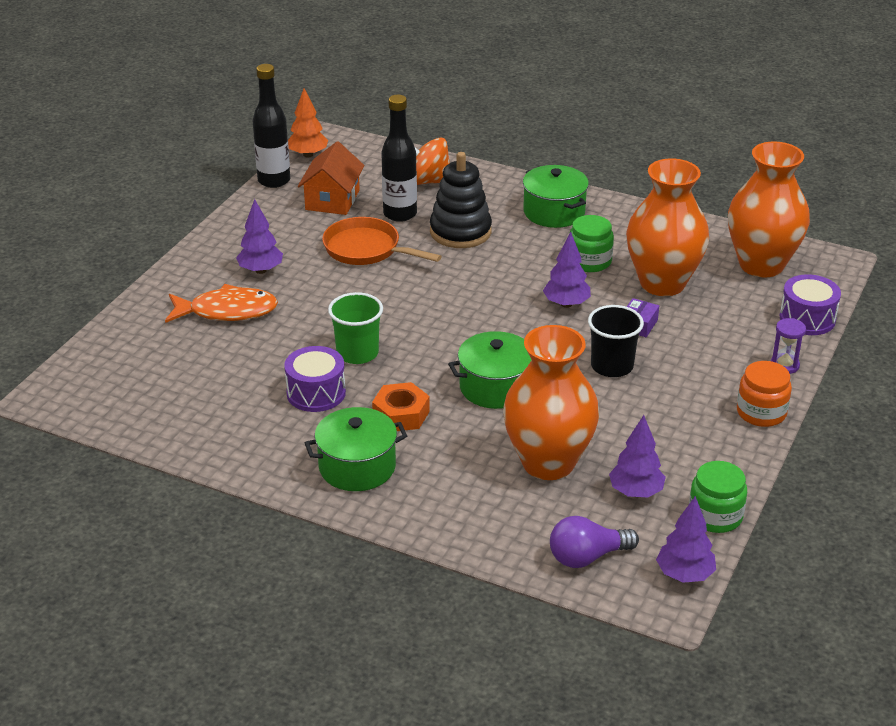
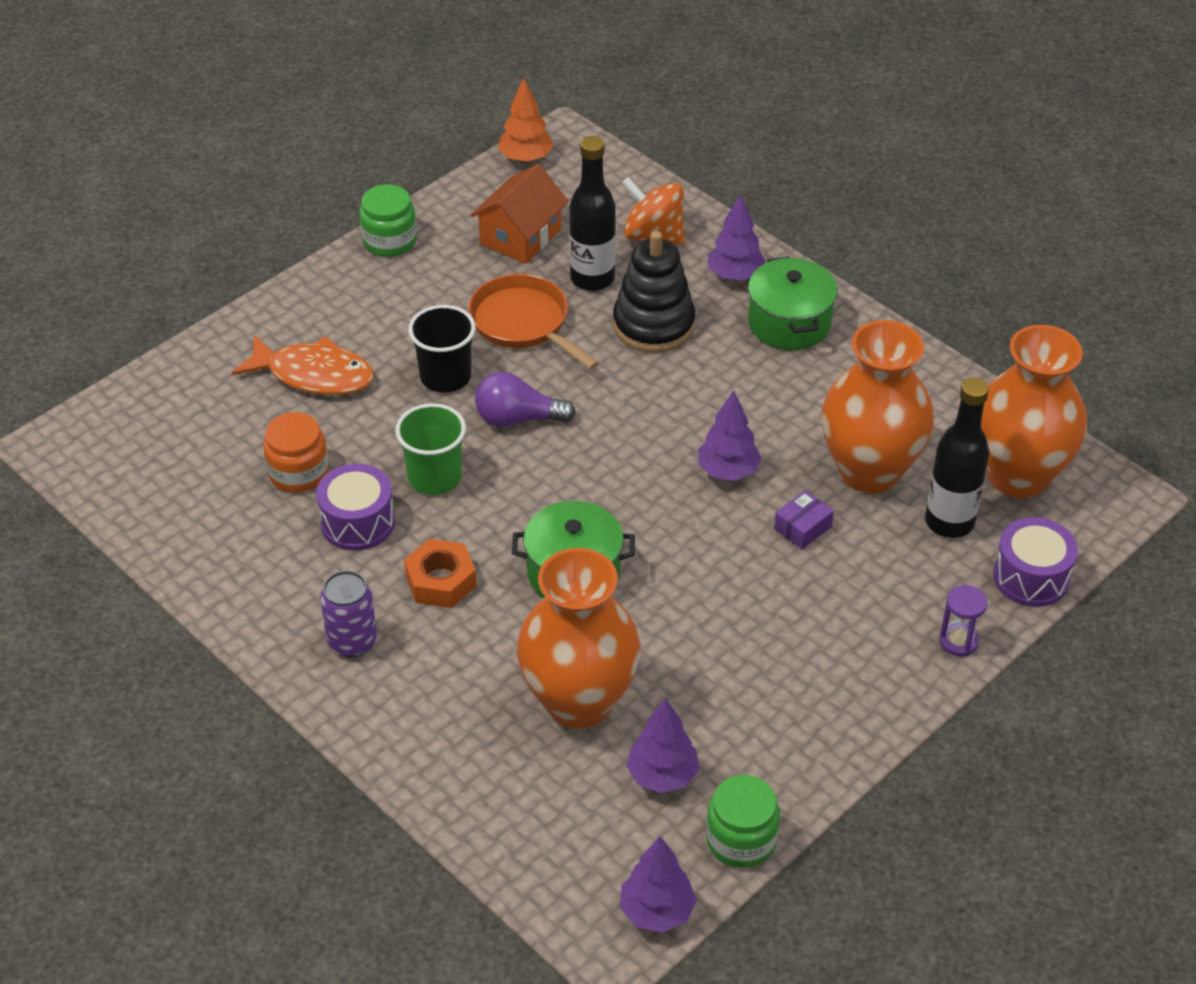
camera: 20 degrees right, 10 degrees up
(261, 270) = (382, 324): purple tree -> purple tree (735, 275)
(274, 181) = (464, 189): black bottle -> black bottle (949, 522)
(357, 467) = (352, 642): green pot -> purple can
(587, 557) = (554, 849): purple light bulb -> purple light bulb (518, 418)
(589, 261) = (793, 412): green jar -> green jar (389, 241)
(612, 366) = (734, 581): black cup -> black cup (445, 377)
(761, 412) = (886, 705): orange jar -> orange jar (298, 472)

